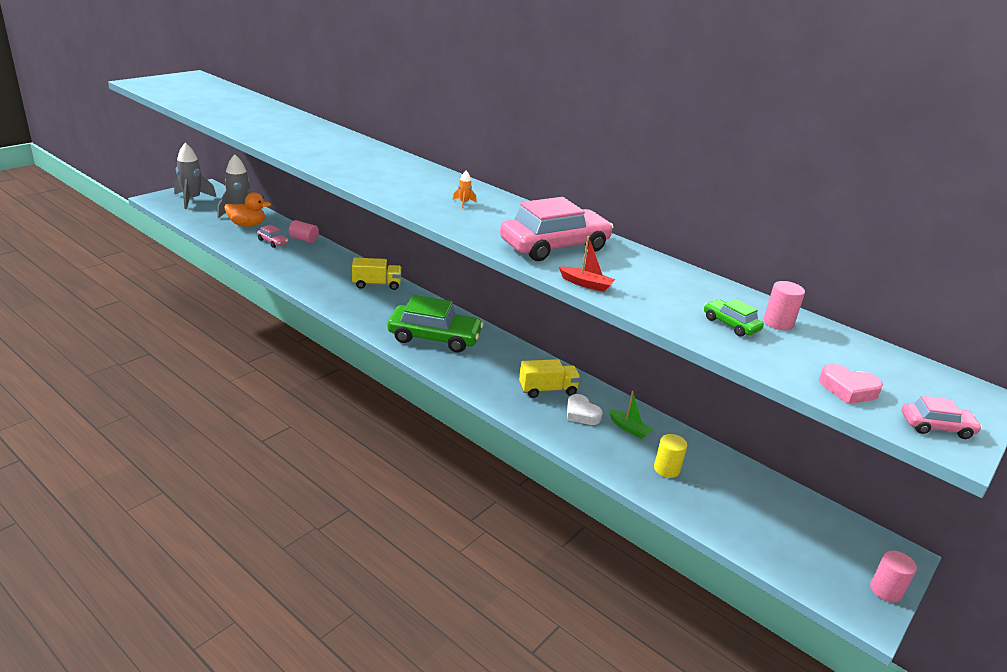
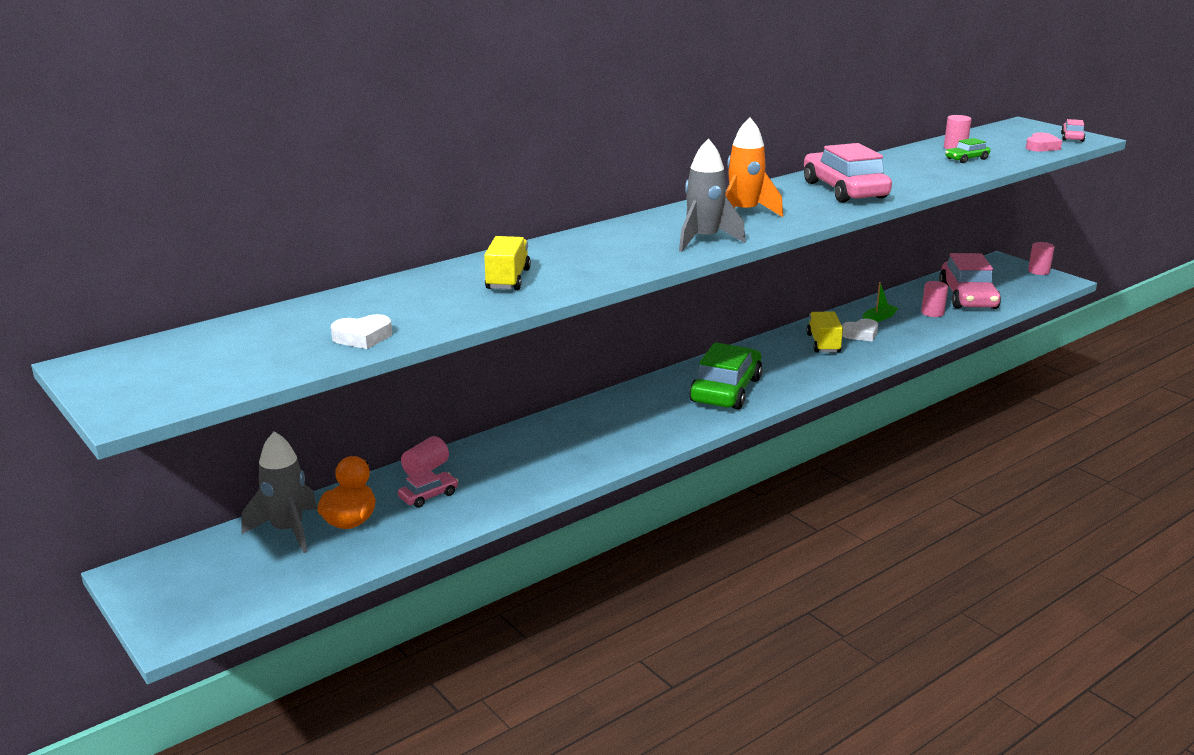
camera: 75 degrees left, 5 degrees down
(192, 200) = (200, 586): grey rocket -> grey rocket (704, 240)
(214, 111) = (362, 337): none -> white heart
(376, 284) = (588, 418): yellow truck -> yellow truck (508, 279)
(463, 203) = (744, 213): orange rocket -> orange rocket, size x2.48
(586, 284) = (921, 188): red boat -> none
(666, 469) = (932, 313): yellow cylinder -> pink cylinder
(735, 504) = (968, 297): none -> pink car

